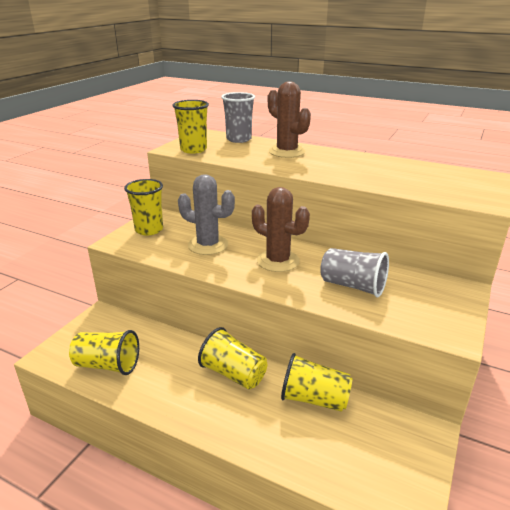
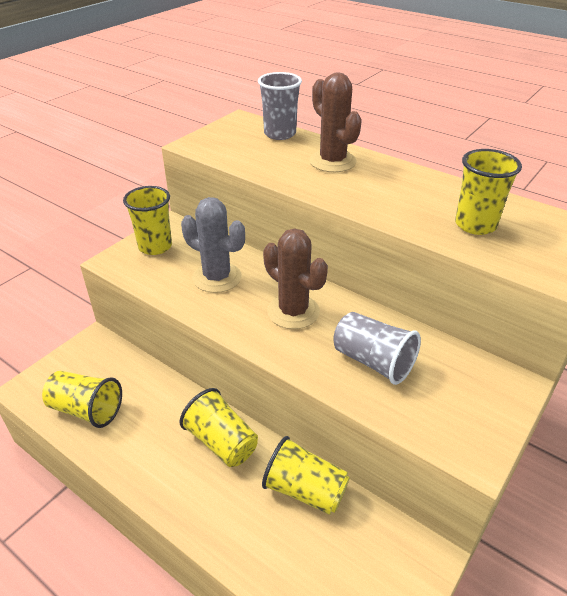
camera: 10 degrees right, 10 degrees up
(193, 149) = (217, 148): yellow cup -> yellow cup (475, 225)

